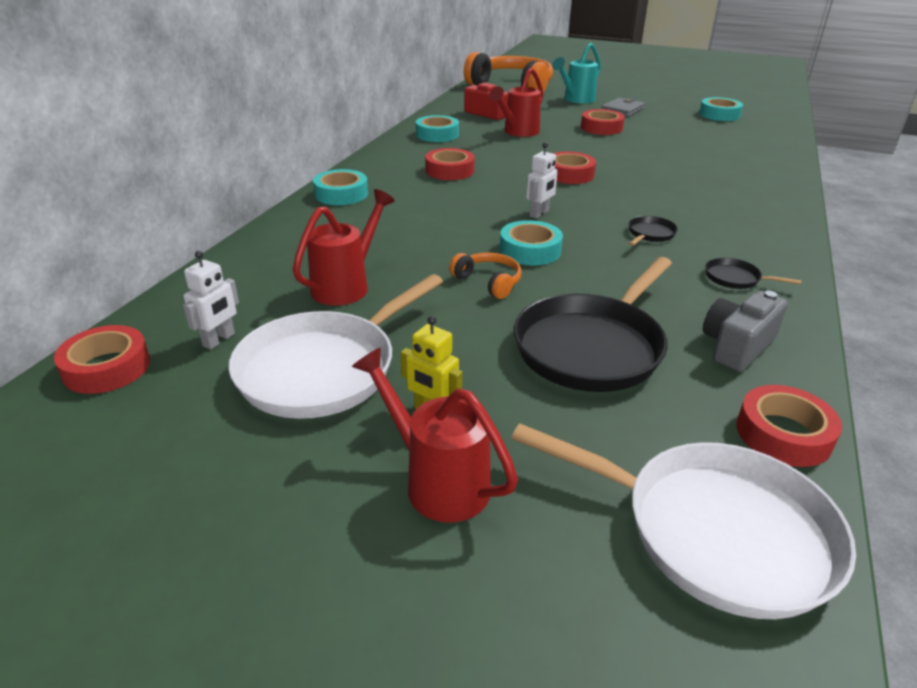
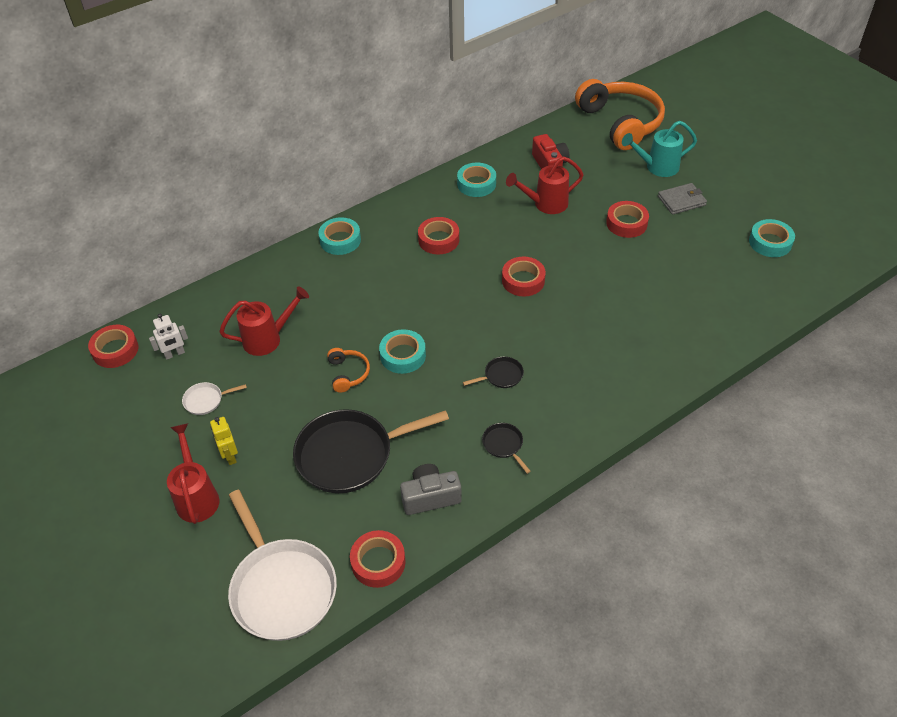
camera: 35 degrees right, 15 degrees up
(324, 368) = (206, 400): white pan -> white pan, size x0.43
(539, 214) = (449, 319): white robot -> none

